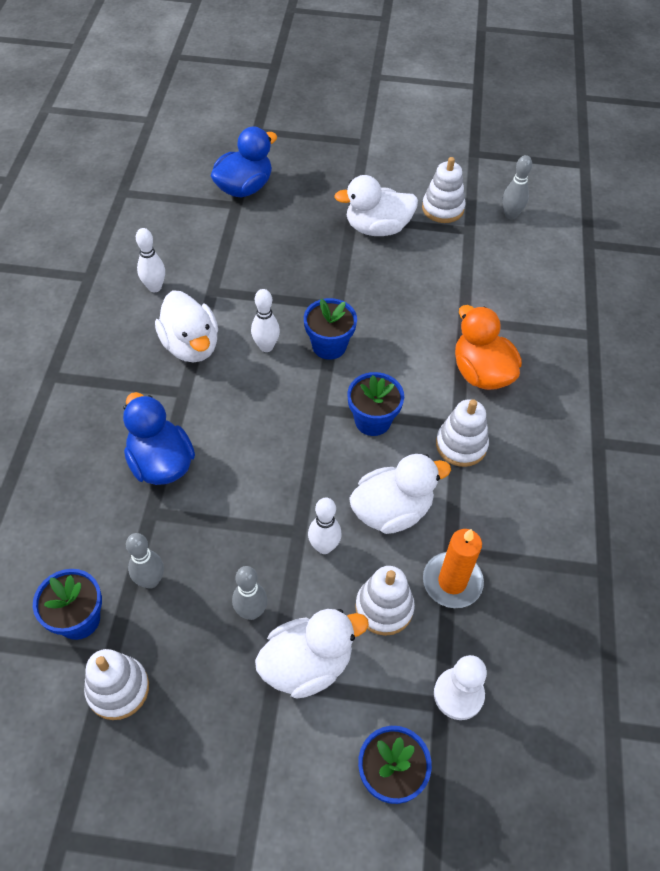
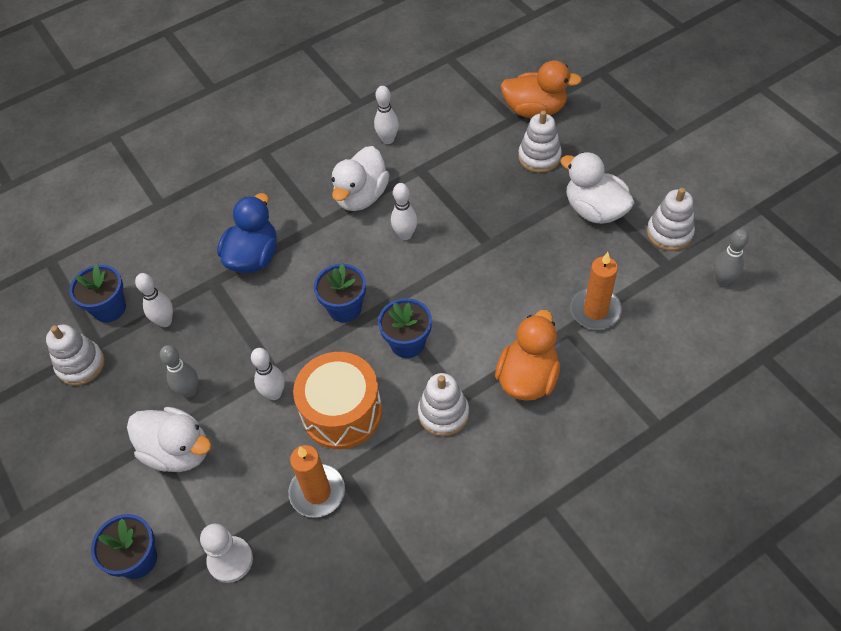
camera: 55 degrees right, 0 degrees up
(150, 581) = (165, 321): grey bowling pin -> white bowling pin
(244, 188) = (535, 110): blue duck -> orange duck
(329, 346) = (446, 268): blue flower pot -> blue flower pot (344, 308)
(384, 608) = (258, 465): white stacking toy -> white stacking toy (539, 157)
(392, 510) = (341, 412): white duck -> orange drum
(464, 293) = (595, 311): none -> orange candle

